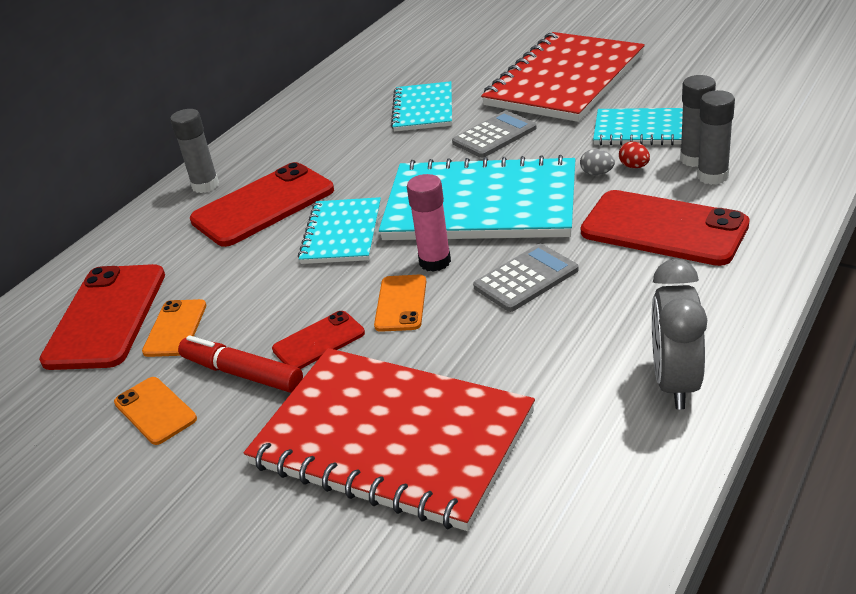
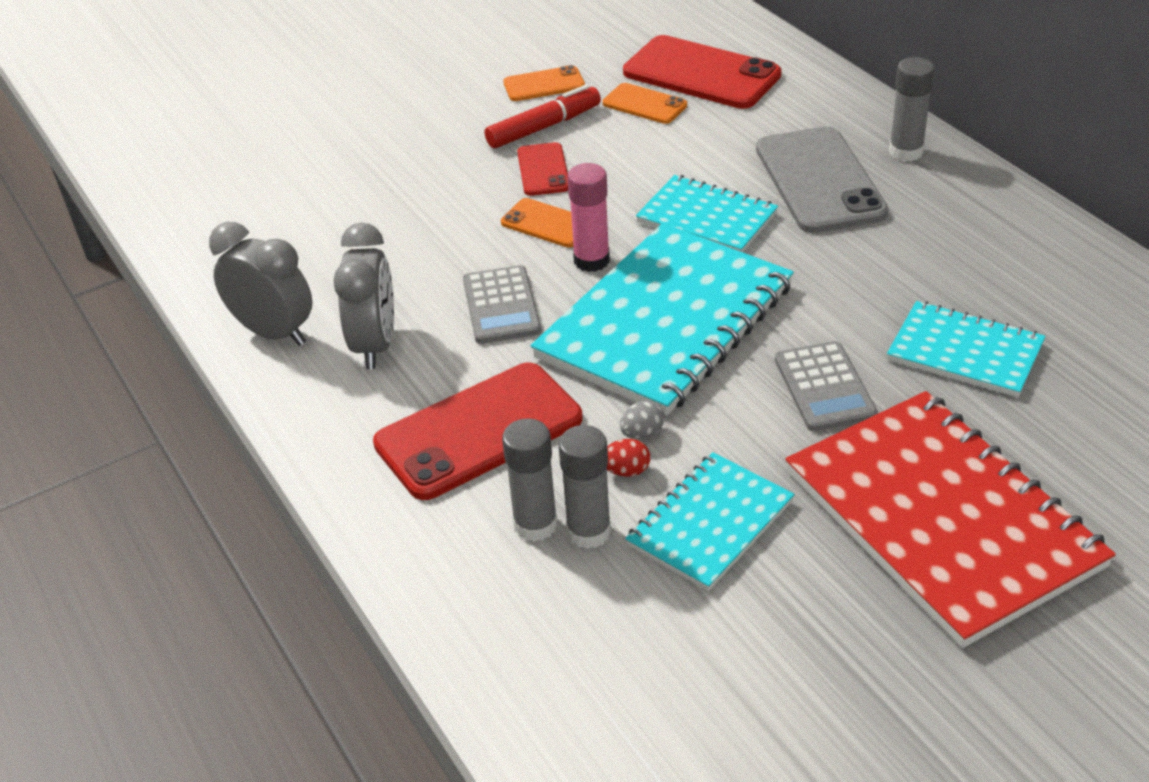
camera: 115 degrees right, 5 degrees up
(263, 205) = (819, 181): red phone -> grey phone
(392, 439) = (387, 178): red notebook -> none
(630, 317) = (375, 345): none -> grey clock

